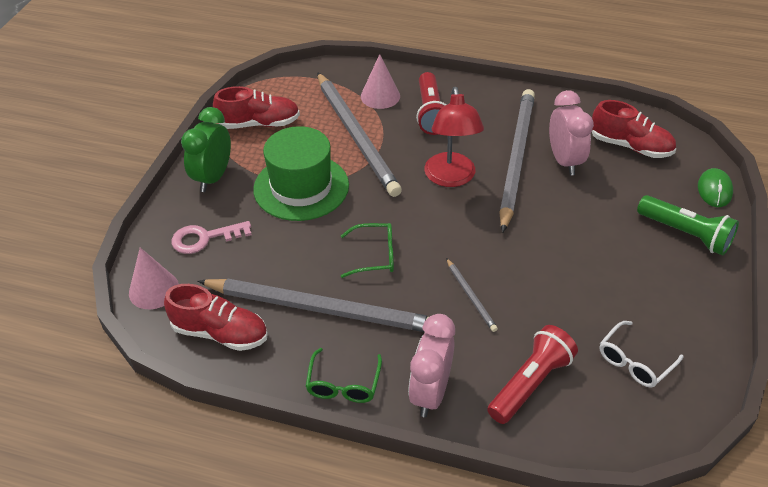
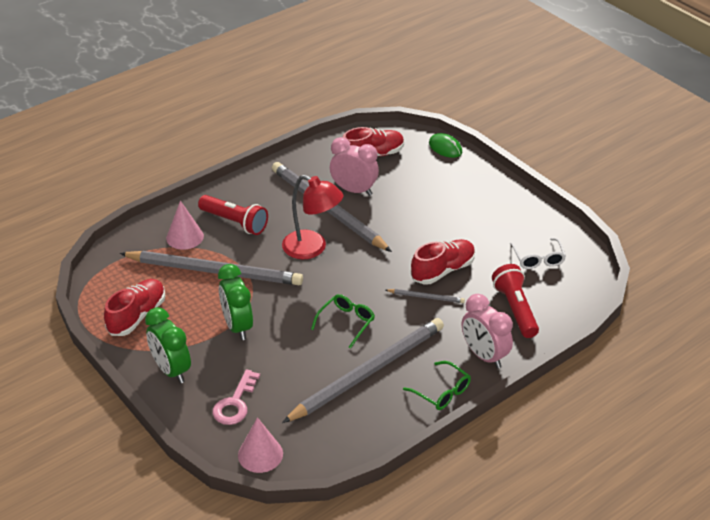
camera: 55 degrees left, 5 degrees down
(220, 333) = (340, 434): red shoe -> red shoe (442, 270)
(301, 187) = (237, 326): green hat -> green clock
(685, 234) = (467, 181): green flashlight -> none

